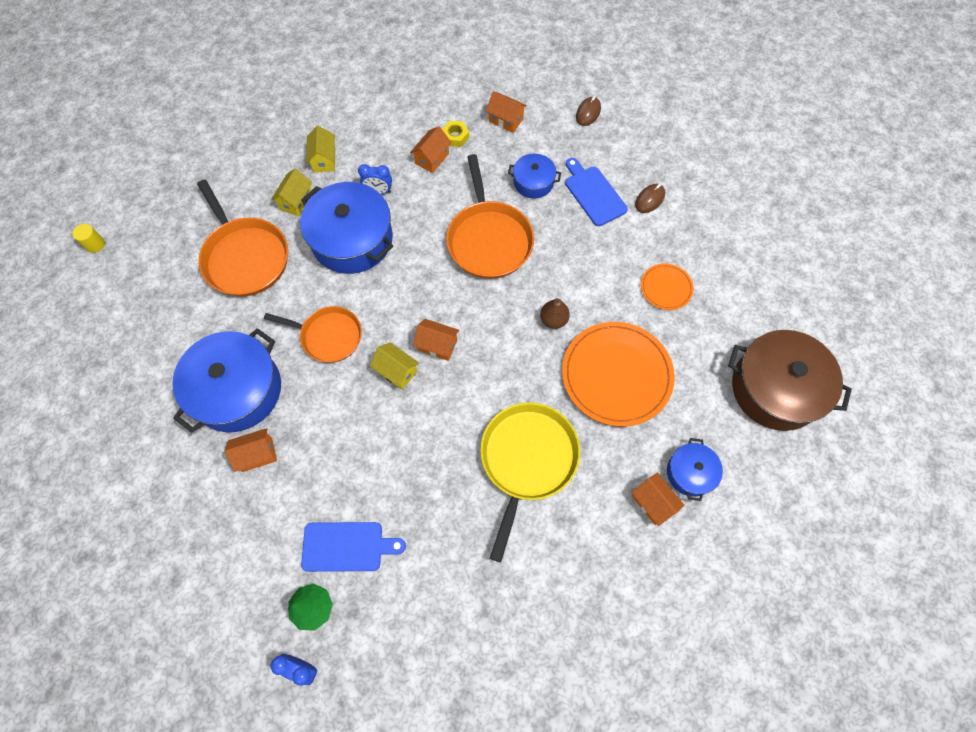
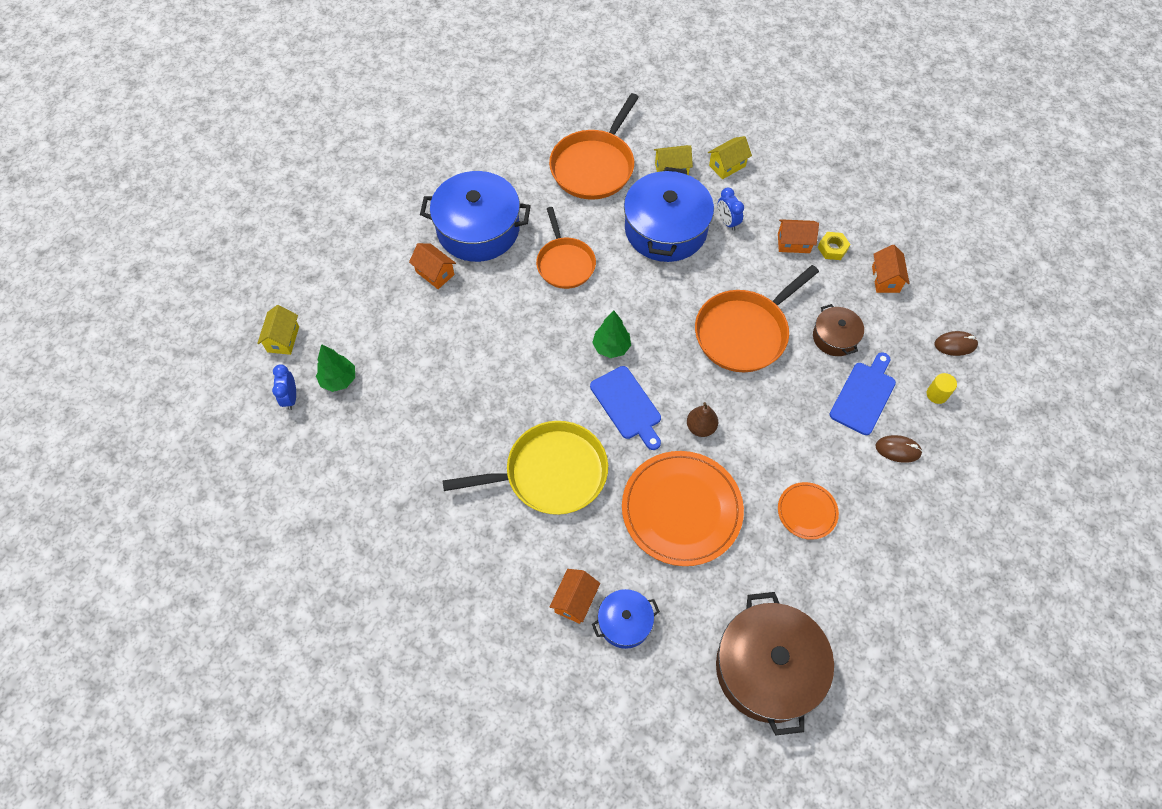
camera: 60 degrees right, 5 degrees down
(95, 244) = (535, 68): yellow cylinder -> yellow cylinder (937, 394)
(347, 546) = (398, 376): blue cutting board -> blue cutting board (627, 405)
(397, 371) = (567, 330): yellow house -> yellow house (283, 339)
(437, 345) = (611, 347): orange house -> green tree
(533, 182) = (835, 337): blue pot -> brown pot

